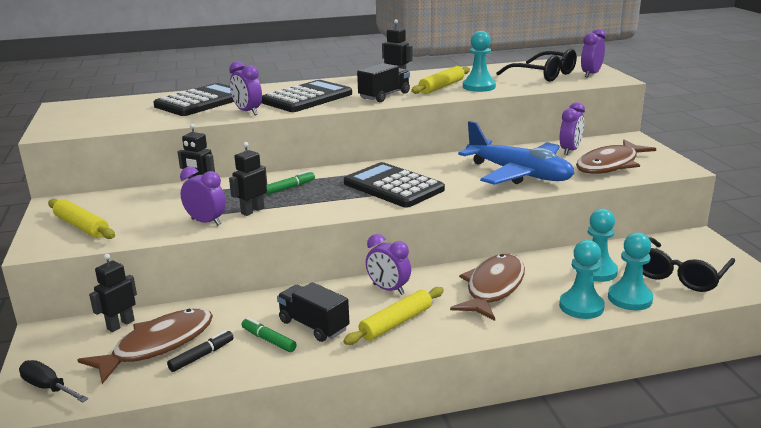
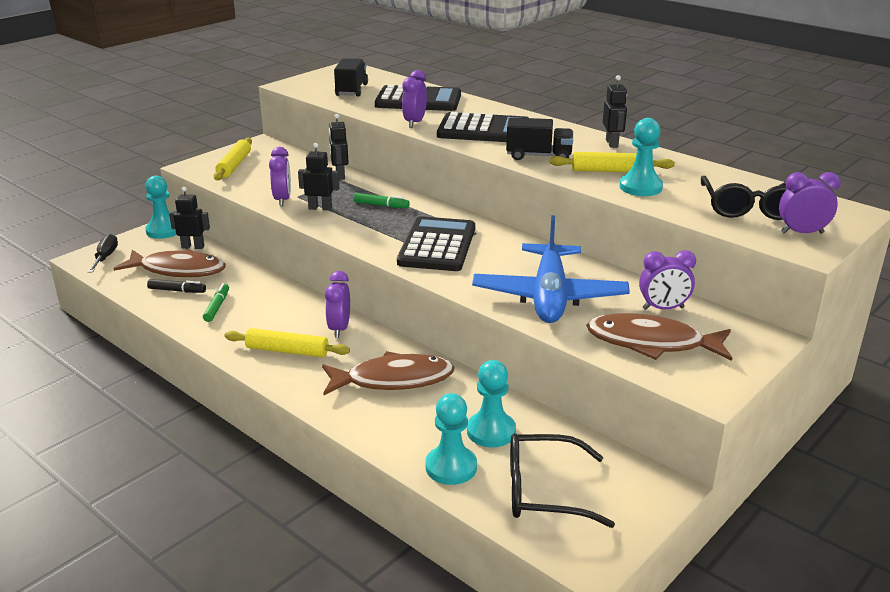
camera: 55 degrees right, 5 degrees up
(314, 325) = (252, 317): black truck -> black truck (351, 90)
(581, 306) = (404, 440): turquoise pawn -> turquoise pawn (163, 230)

